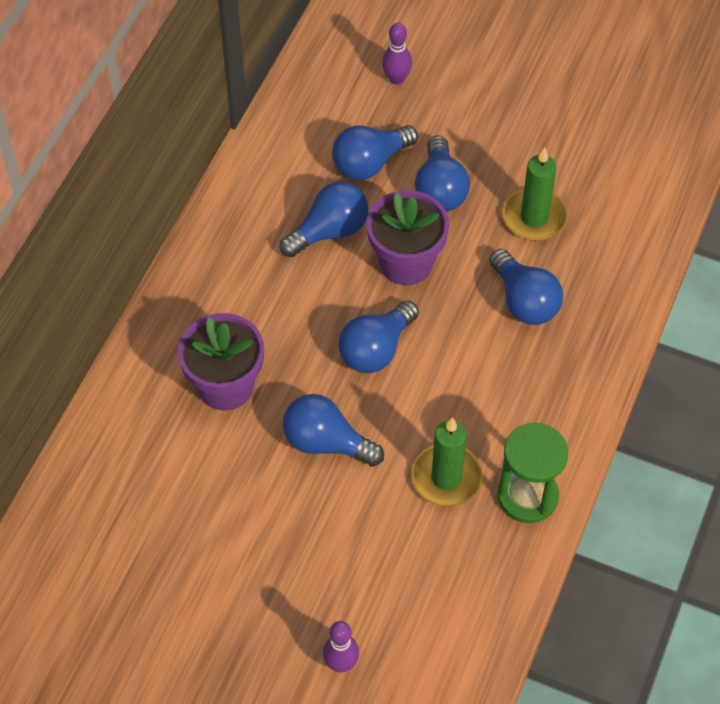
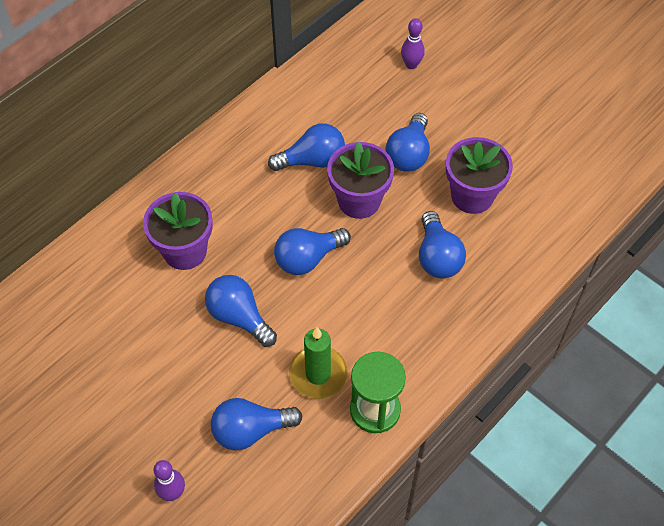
camera: 20 degrees right, 0 degrees up
(370, 163) = (364, 120): blue light bulb -> blue light bulb (251, 430)
(534, 217) = (472, 196): green candle -> purple flower pot

